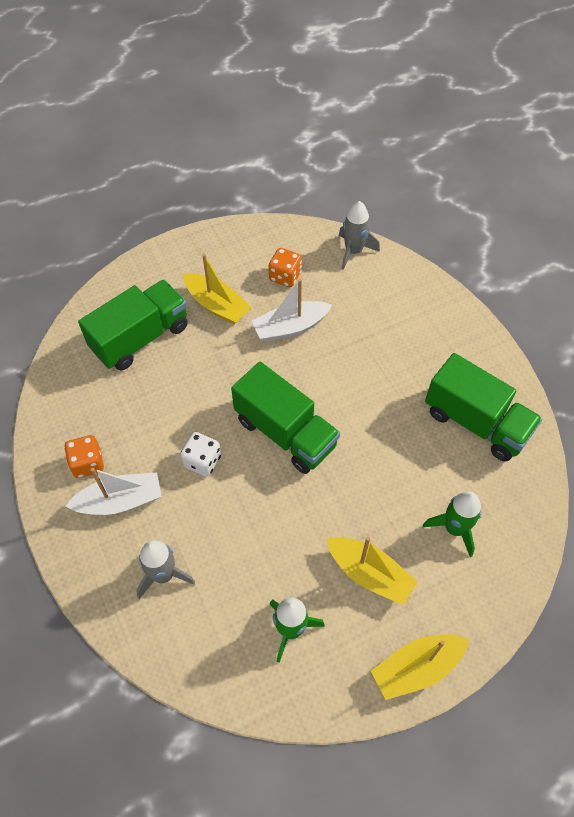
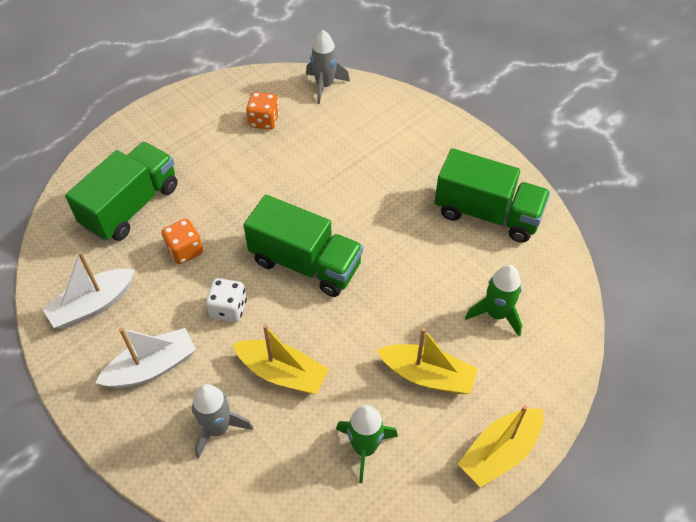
camera: 15 degrees left, 5 degrees down
(88, 463) = (107, 338): orange dice -> orange dice (185, 251)
(217, 305) = (202, 160): yellow boat -> yellow boat (282, 373)
(290, 327) = (282, 166): white boat -> white boat (93, 305)

